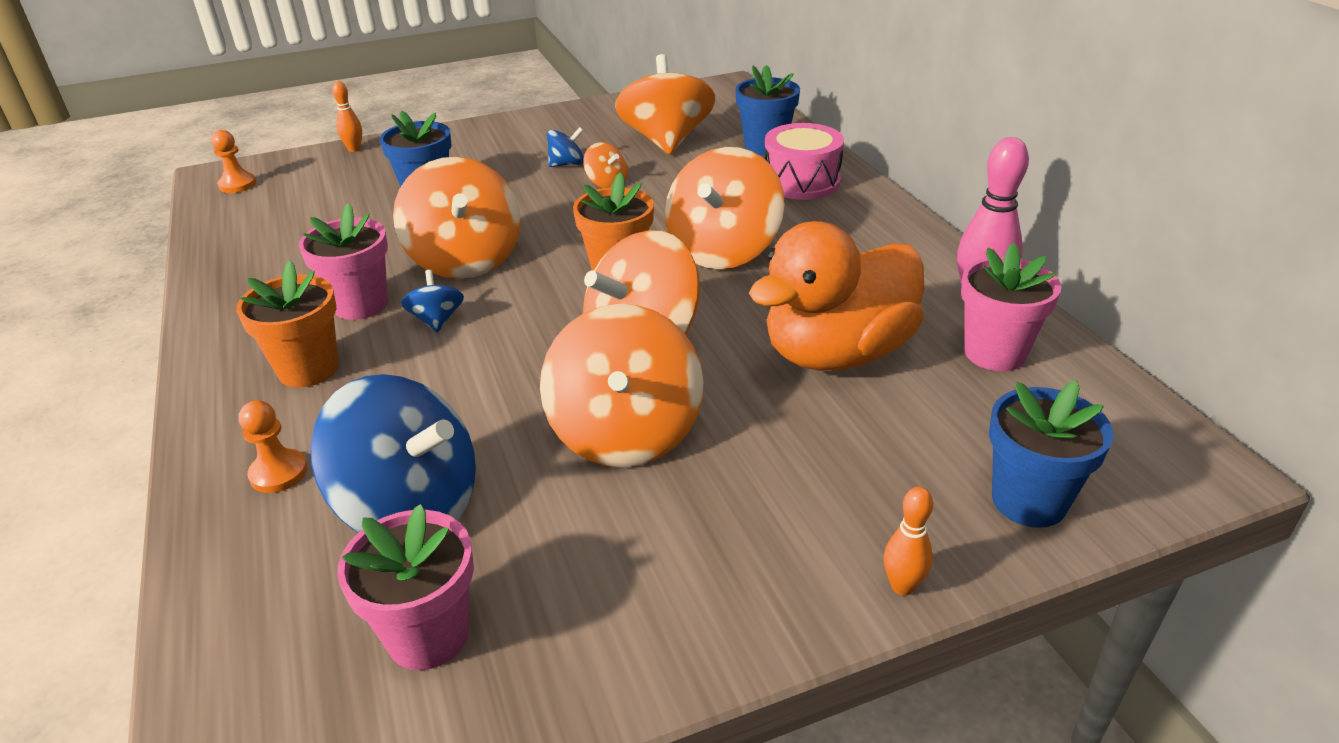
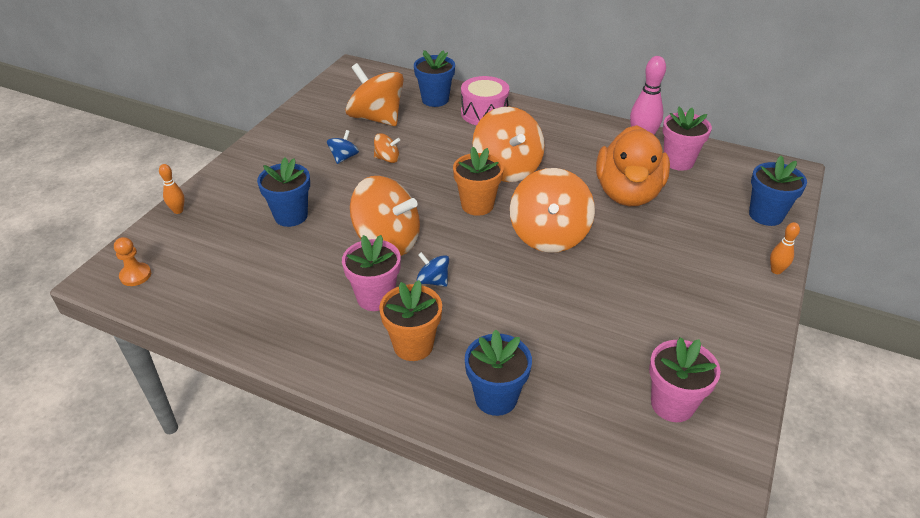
camera: 45 degrees left, 5 degrees up
(279, 473) = (496, 398): orange pawn -> blue flower pot
(411, 507) = (579, 367): blue spinning top -> none
(625, 433) = (607, 278): orange spinning top -> none

